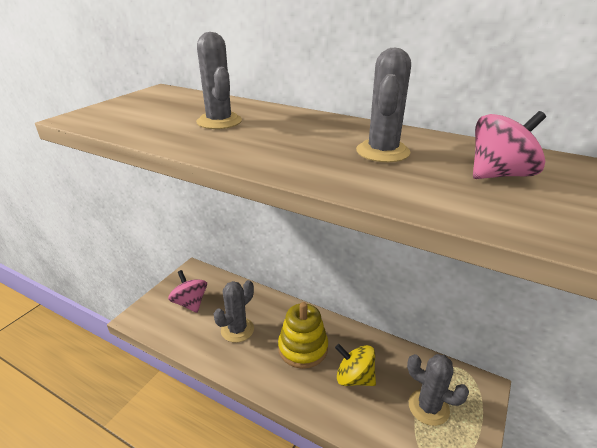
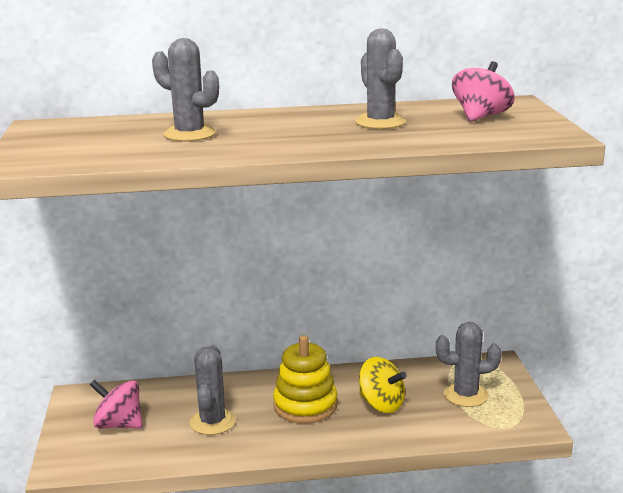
camera: 35 degrees left, 10 degrees down
(354, 378) = (381, 404): yellow spinning top -> yellow spinning top turned 135 degrees counterclockwise

